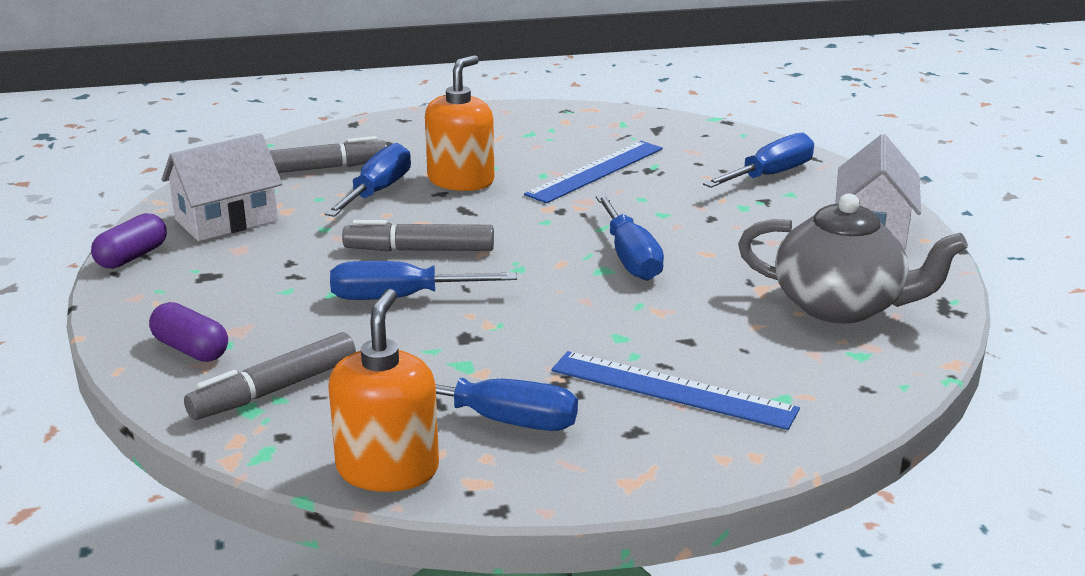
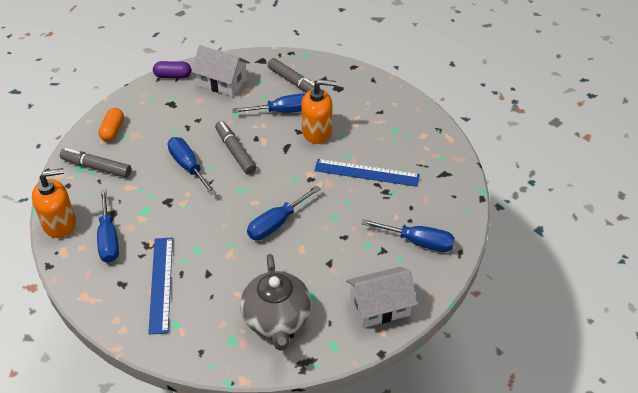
camera: 60 degrees right, 20 degrees up
(191, 349) = (112, 130): purple capsule -> orange capsule

